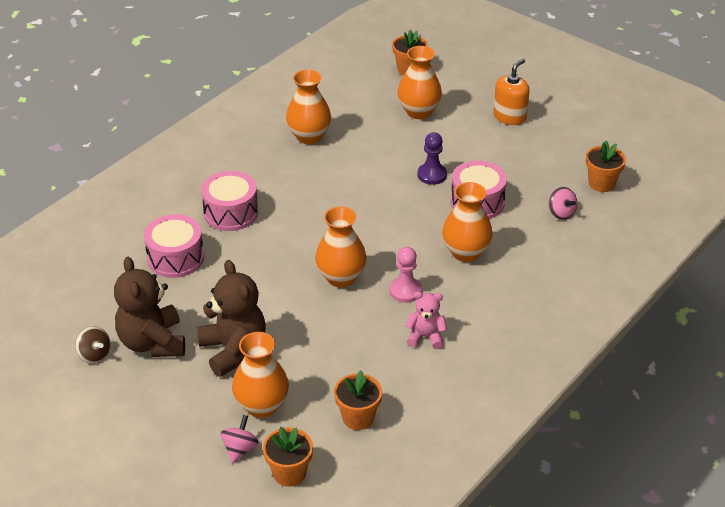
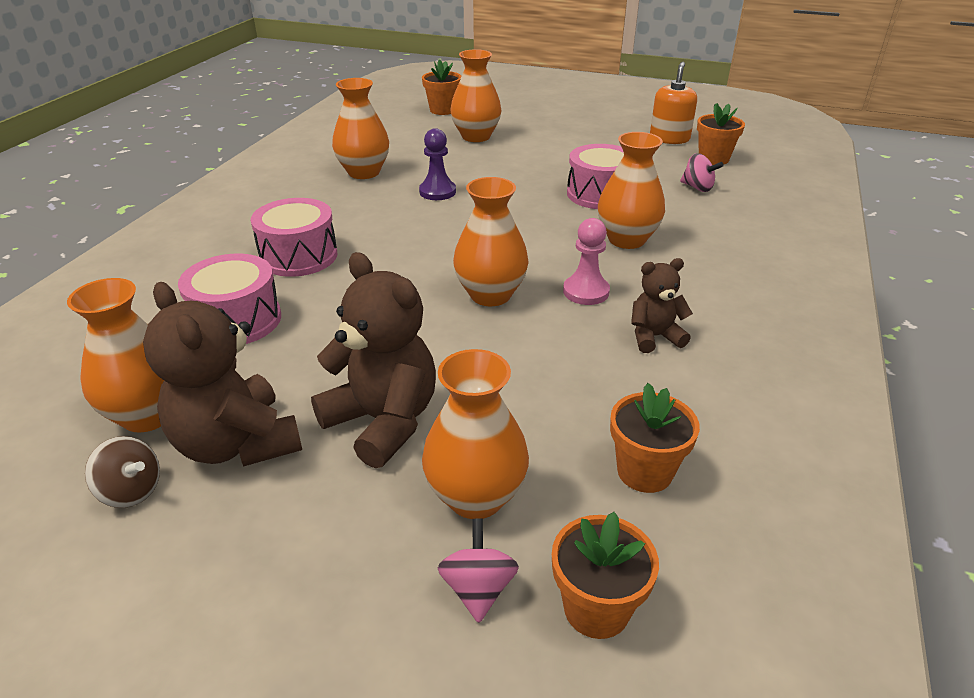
camera: 20 degrees left, 5 degrees down
(111, 312) = (148, 415): none -> orange vase
(425, 337) = (654, 337): pink teddy bear -> brown teddy bear
(432, 175) = (529, 181): purple pawn -> purple pawn (437, 192)
(509, 116) = (573, 127): orange soap dispenser -> orange soap dispenser (669, 138)

